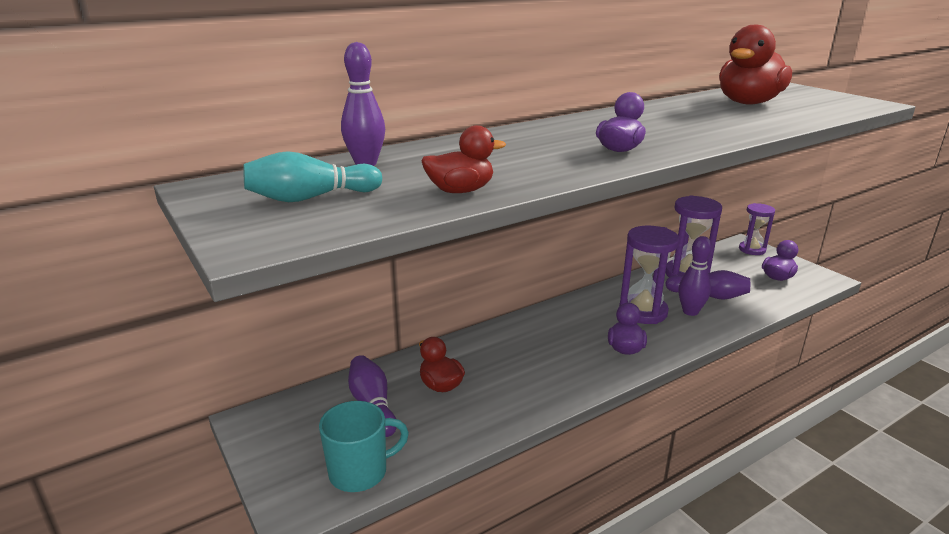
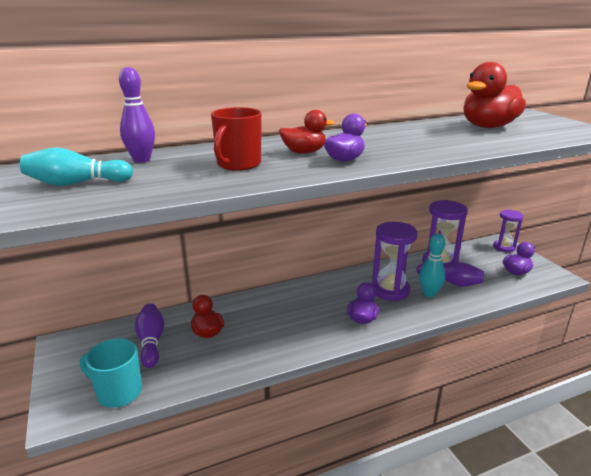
camera: 10 degrees right, 0 degrees up
(360, 472) = (118, 392): turquoise mug -> turquoise mug turned 150 degrees counterclockwise
(460, 191) = (189, 185): red duck -> red duck (304, 152)
(496, 162) = (238, 164): none -> red mug
(690, 311) = (429, 294): purple bowling pin -> turquoise bowling pin

